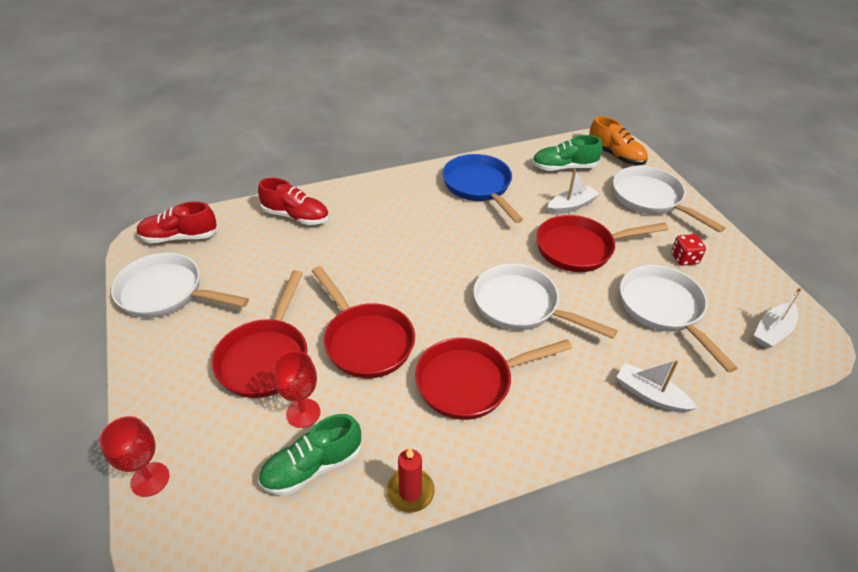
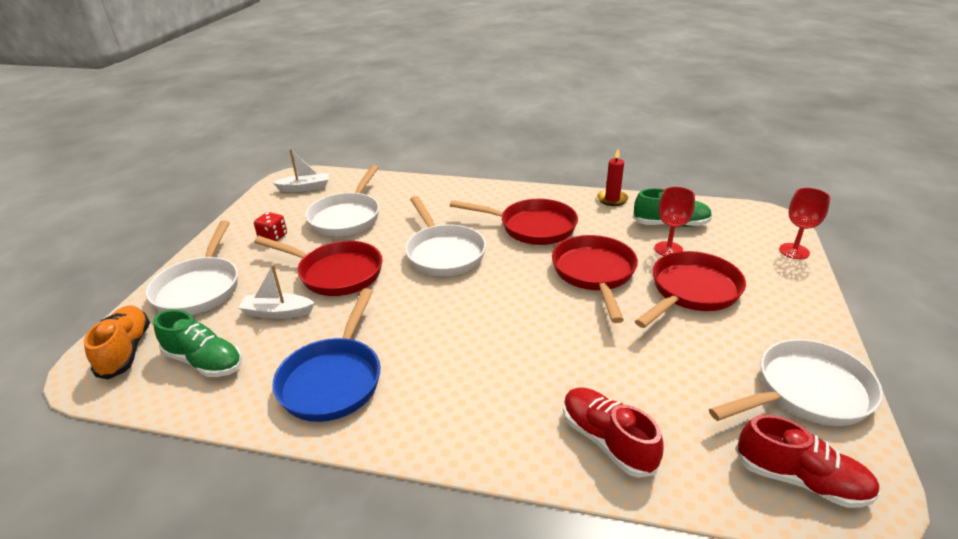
camera: 145 degrees left, 10 degrees down
(167, 293) = (806, 392): white pan -> white pan turned 75 degrees counterclockwise
(650, 395) = (426, 189): white boat -> none

